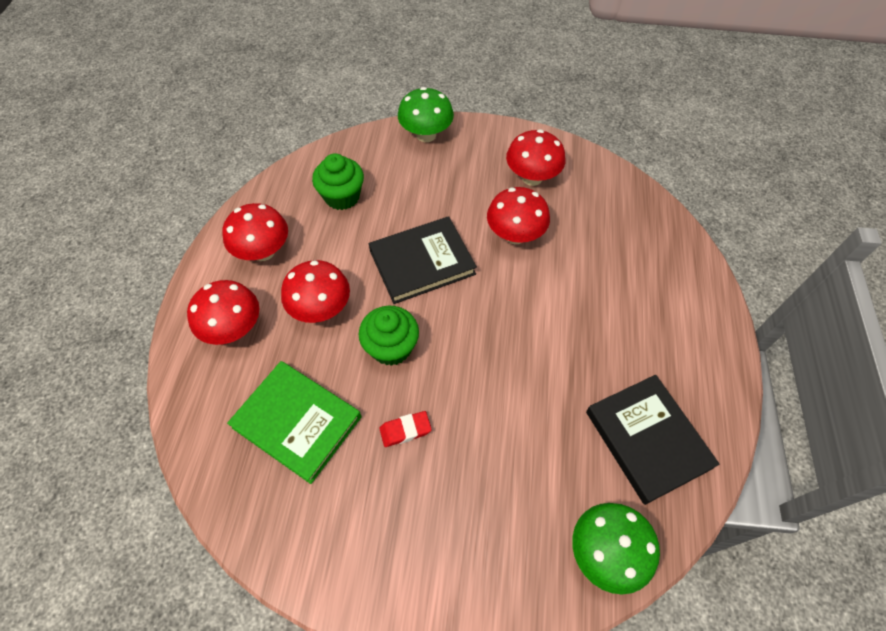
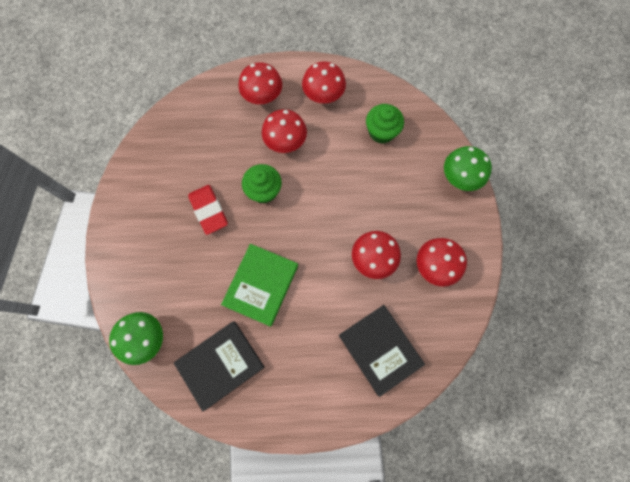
camera: 80 degrees right, 15 degrees up
(297, 422) = (206, 149): green book -> green book (261, 285)
(405, 430) = (209, 210): red eraser -> red eraser, size x1.70
(422, 262) = (334, 197): black book -> black book (380, 349)

